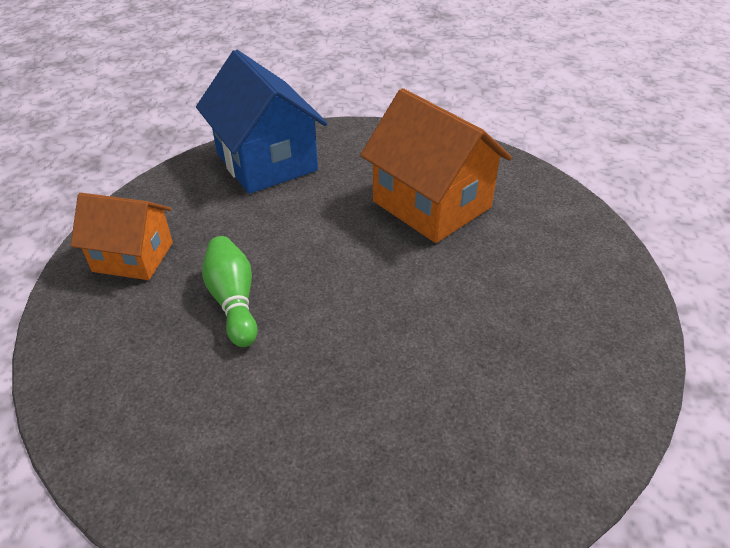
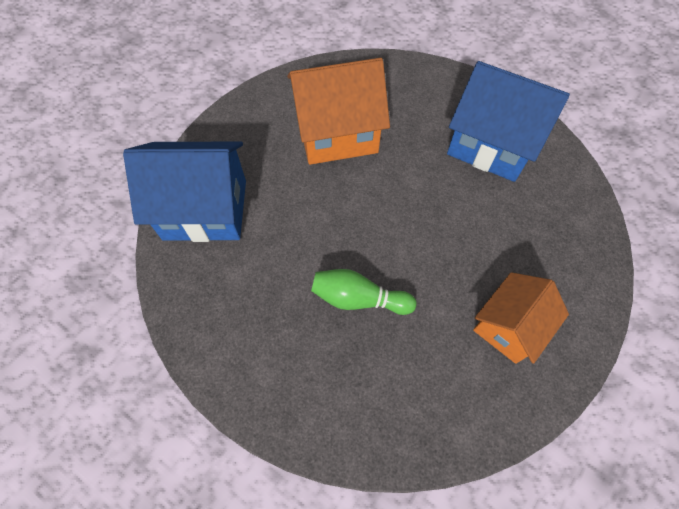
camera: 60 degrees left, 20 degrees up
(133, 257) = (261, 354): orange house -> orange house (508, 327)
(549, 339) = (491, 145): none -> blue house

